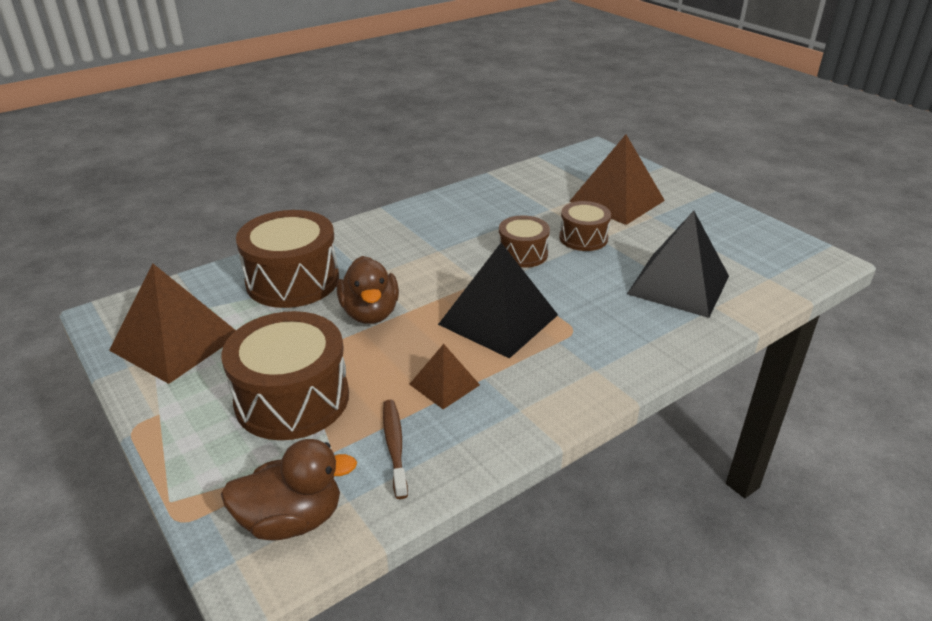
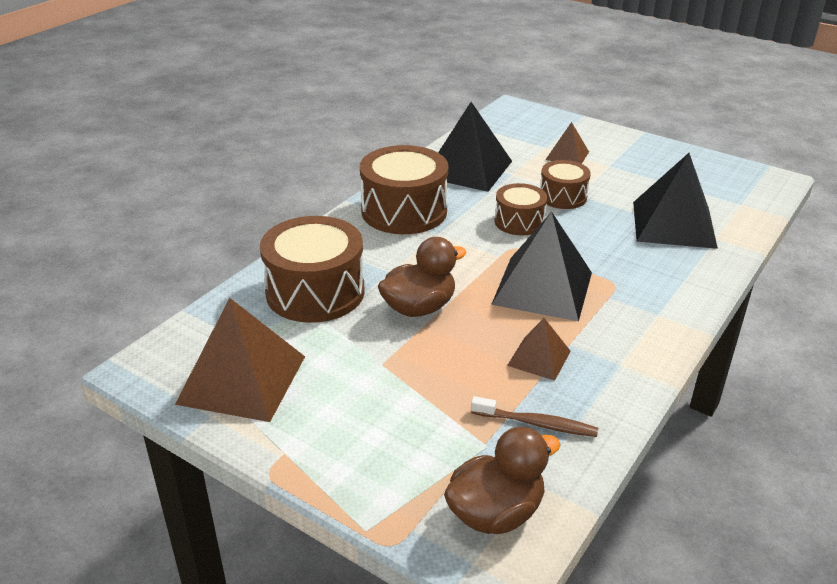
camera: 20 degrees left, 0 degrees up
(292, 399) = (408, 406): brown drum -> brown drum (404, 211)
(370, 313) = (419, 308): brown duck -> brown duck turned 90 degrees counterclockwise
(394, 446) = (537, 424): brown toothbrush -> brown toothbrush turned 135 degrees clockwise
(511, 197) = (467, 168): none -> black pyramid
(617, 201) = (567, 155): brown pyramid -> brown pyramid, size x0.52

